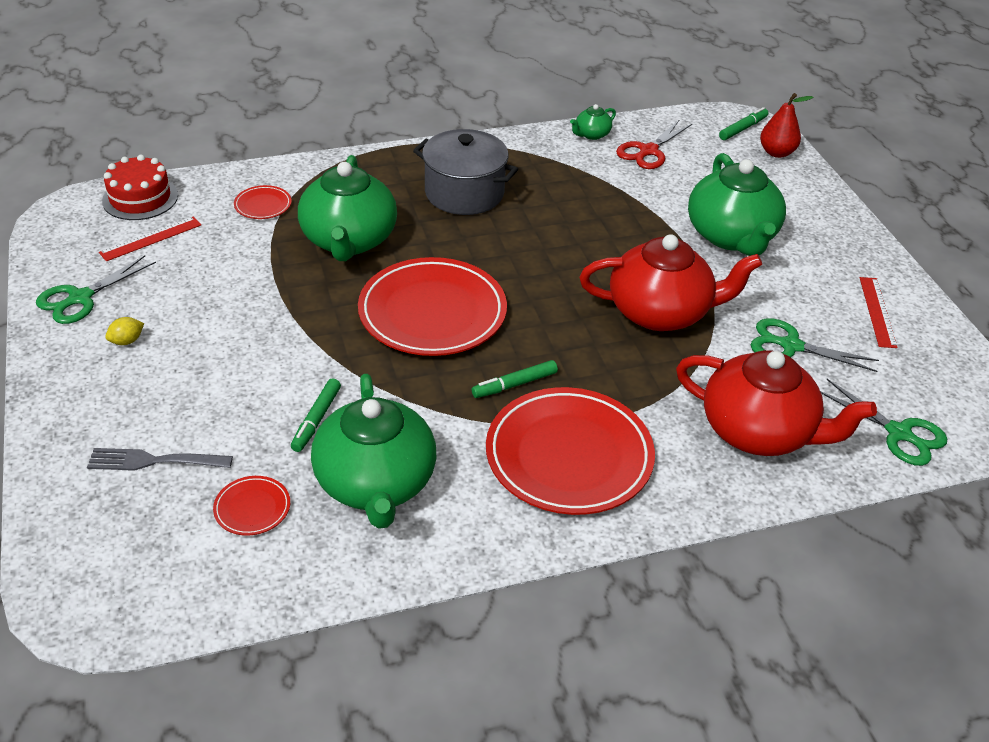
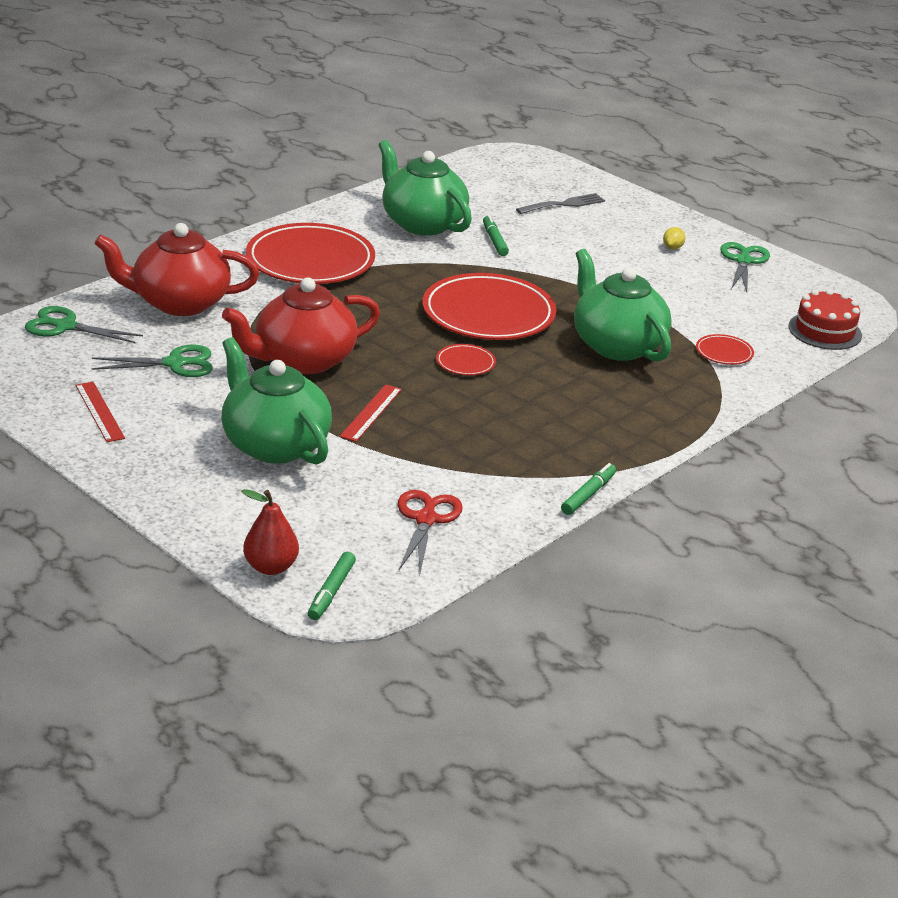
camera: 150 degrees right, 10 degrees down
(151, 238) = (764, 306): red ruler -> red ruler (371, 413)
(252, 508) = (481, 200): red plate -> red plate (465, 363)
(464, 193) = (569, 413): grey pot -> none
(514, 384) = (382, 287): green marker -> green marker (588, 495)
(591, 134) = (507, 521): green teapot -> none

